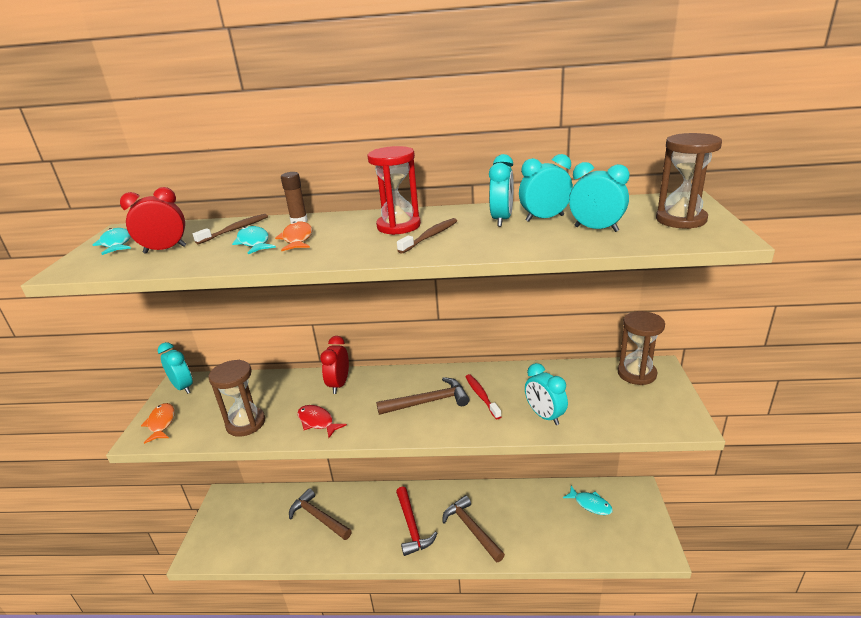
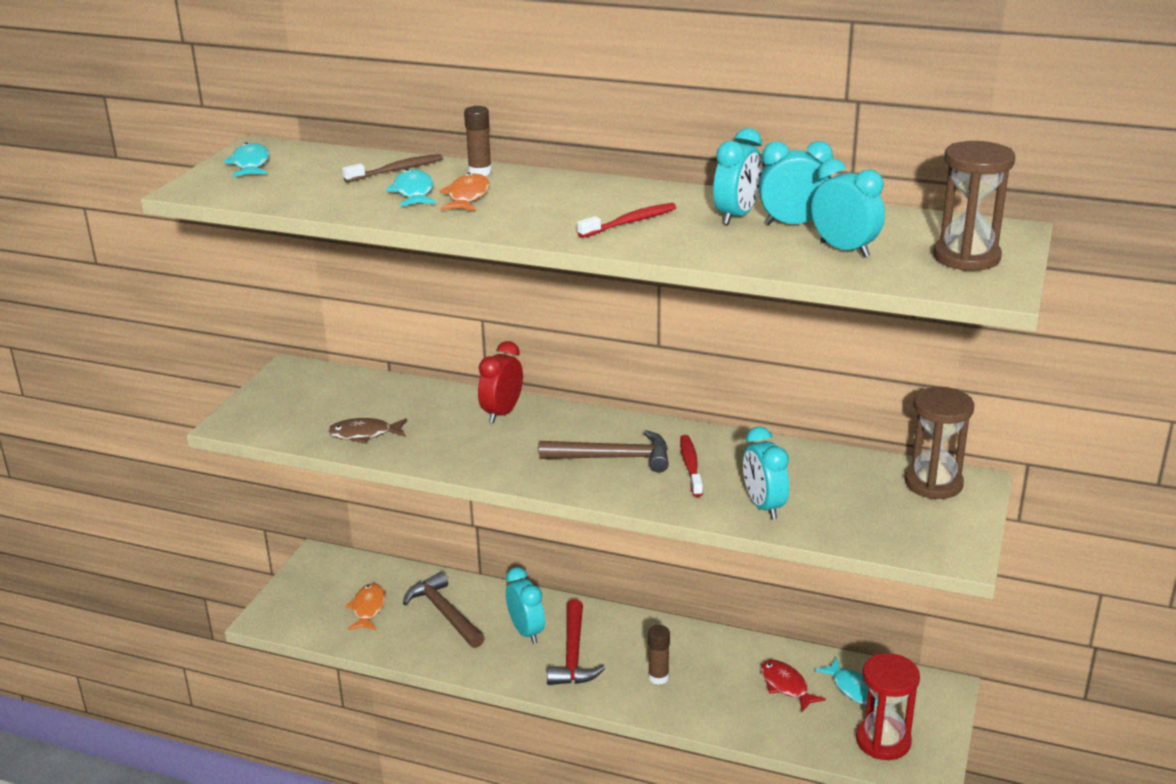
camera: 15 degrees right, 0 degrees up
(161, 423) = (259, 413): orange fish -> orange fish (368, 608)
(165, 249) = (306, 182): red clock -> none
(183, 387) = (295, 375): turquoise clock -> turquoise clock (526, 632)
(246, 423) = (364, 434): brown hourglass -> brown fish
(317, 422) = (456, 451): red fish -> red fish (786, 686)
(398, 226) = (600, 201): red hourglass -> red hourglass (883, 741)
(430, 236) = (630, 222): brown toothbrush -> red toothbrush
(471, 529) = (658, 677): brown hammer -> brown glue stick

